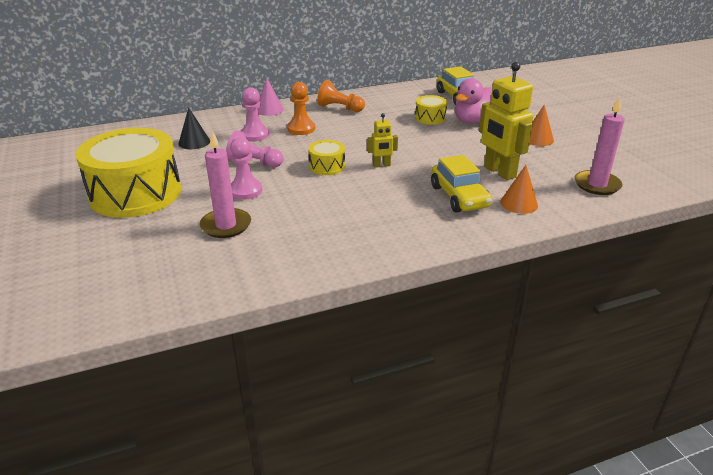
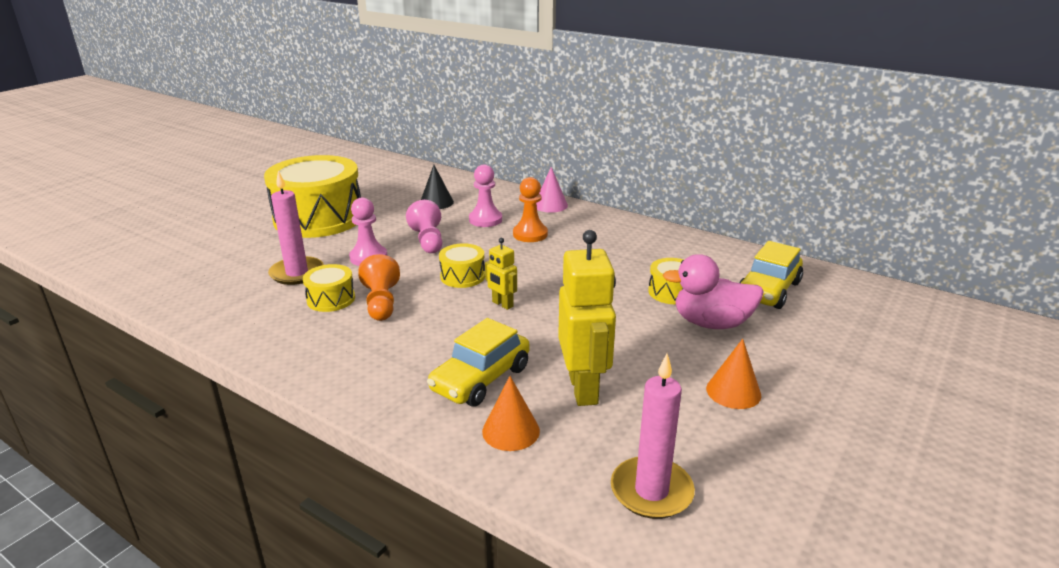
camera: 55 degrees right, 5 degrees down
(291, 221) = (331, 299): none -> yellow drum
(340, 108) = (611, 234): orange pawn -> orange pawn (381, 303)
(499, 172) = (584, 389): yellow robot -> yellow robot turned 150 degrees clockwise

